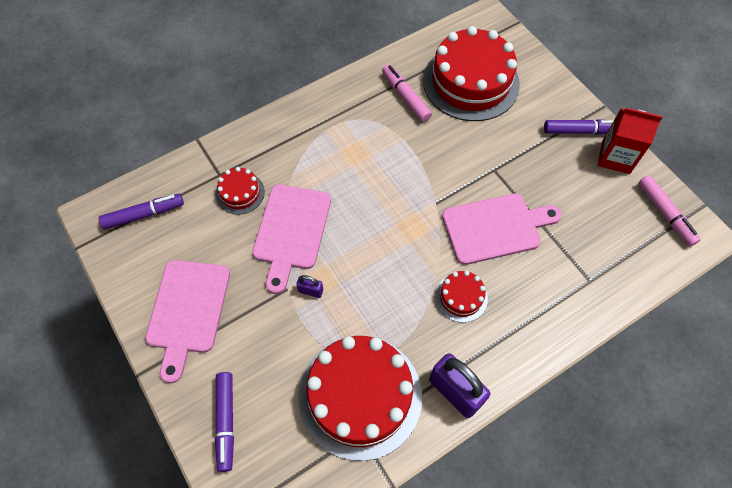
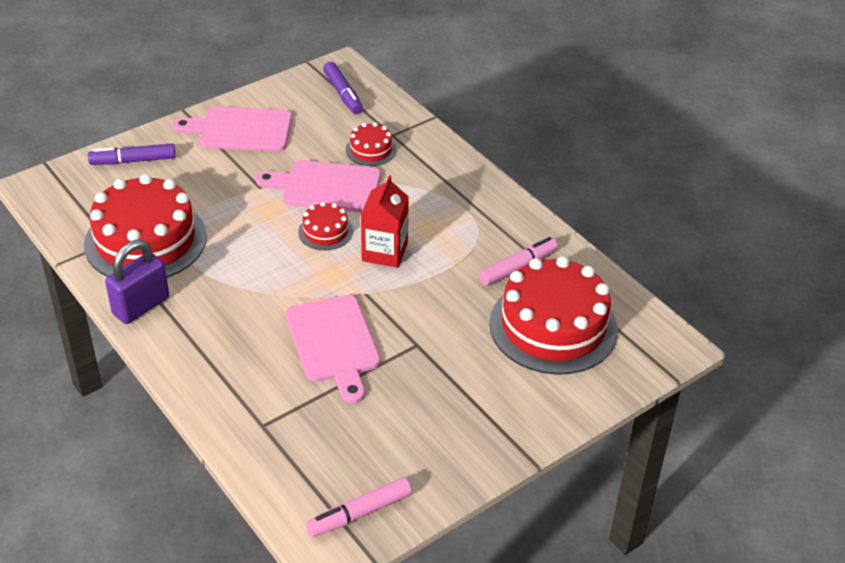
camera: 85 degrees right, 20 degrees down
(310, 291) = (258, 203): purple padlock -> none
(461, 297) = (246, 312): red cake -> red cake (325, 231)
(580, 131) = (487, 434): purple marker -> none
(615, 157) = (448, 468): red carton -> red carton (384, 252)

